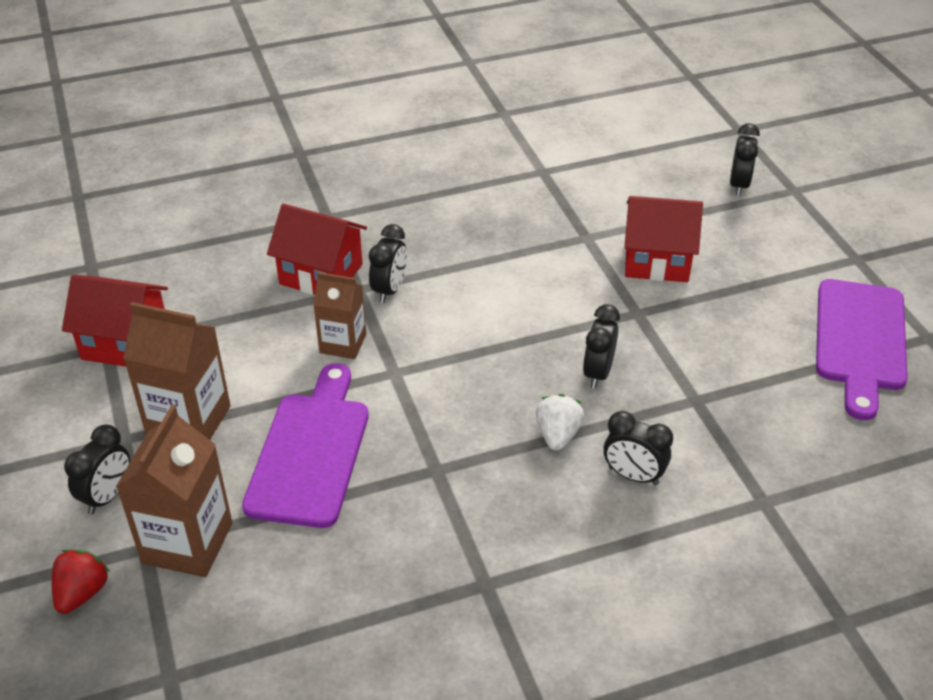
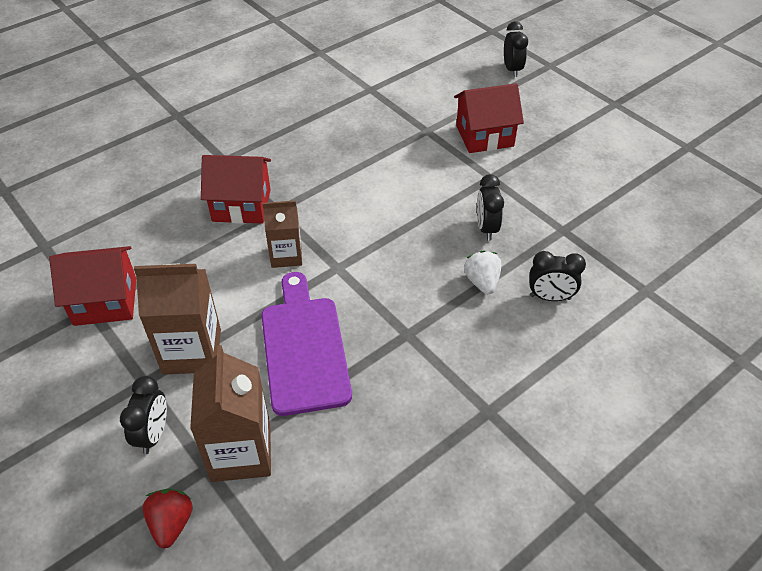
camera: 20 degrees left, 5 degrees up
(389, 290) = (301, 205): black clock -> none
(860, 340) = (647, 159): purple cutting board -> none

